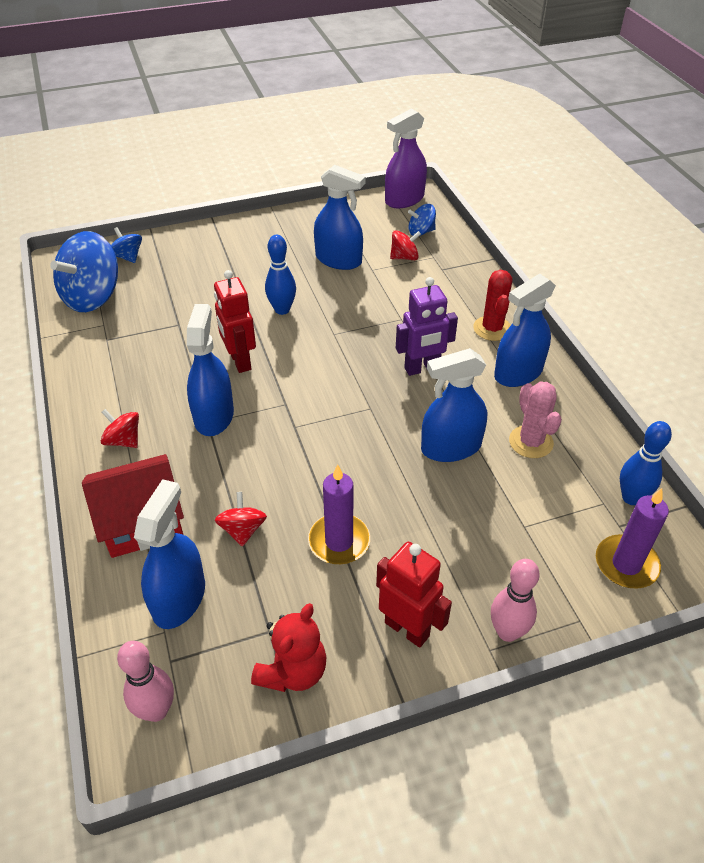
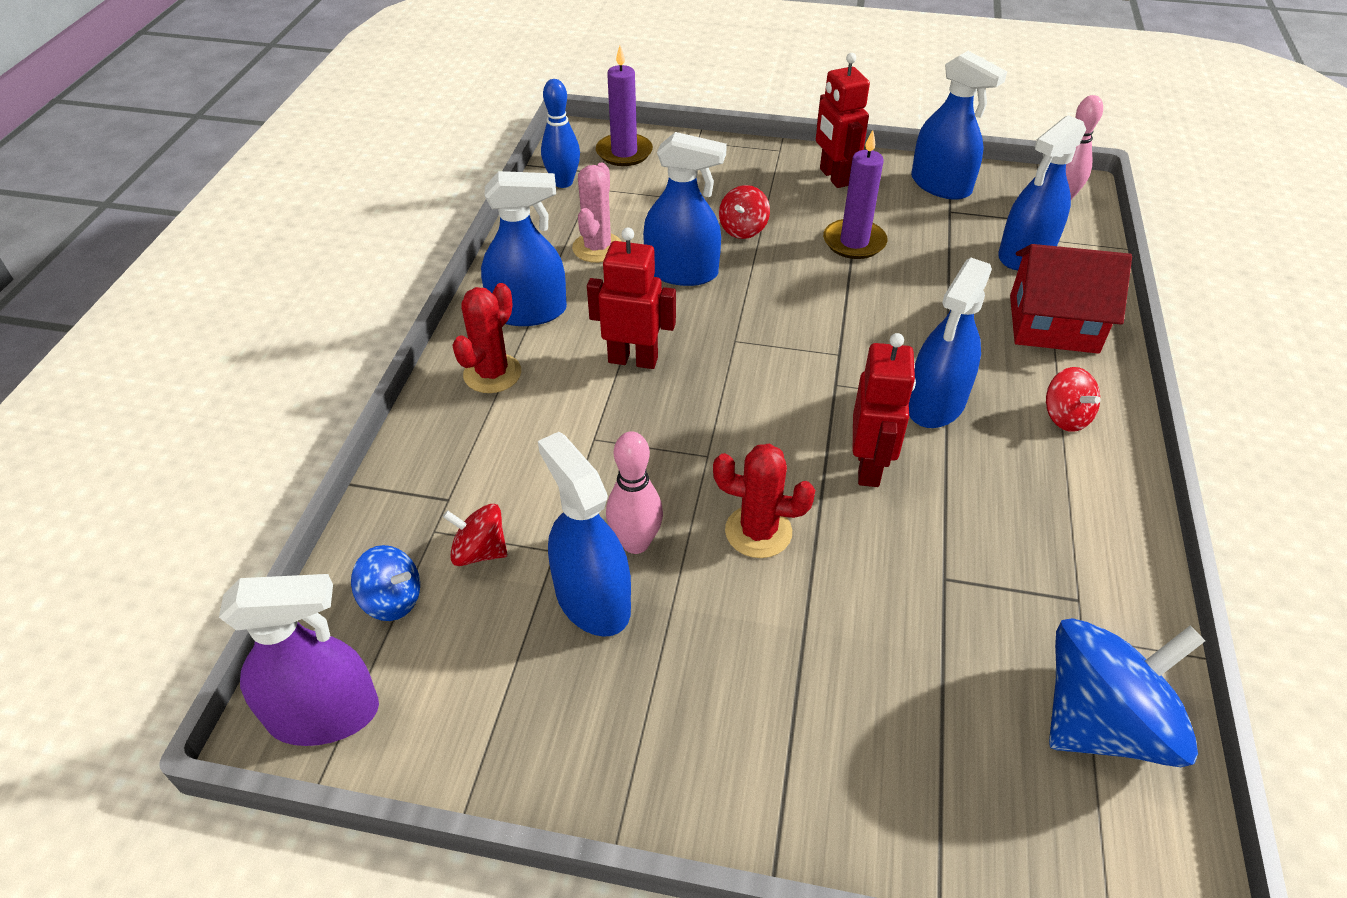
camera: 150 degrees left, 0 degrees up
(128, 257) = (1012, 822): blue spinning top -> none
(242, 530) = (945, 281): red spinning top -> red spinning top (743, 229)
(282, 310) = (758, 532): blue bowling pin -> red cactus
(293, 671) = (940, 185): red teddy bear -> blue spray bottle
(422, 368) = (633, 360): purple robot -> red robot
(507, 632) = (757, 152): pink bowling pin -> pink bowling pin (635, 543)

